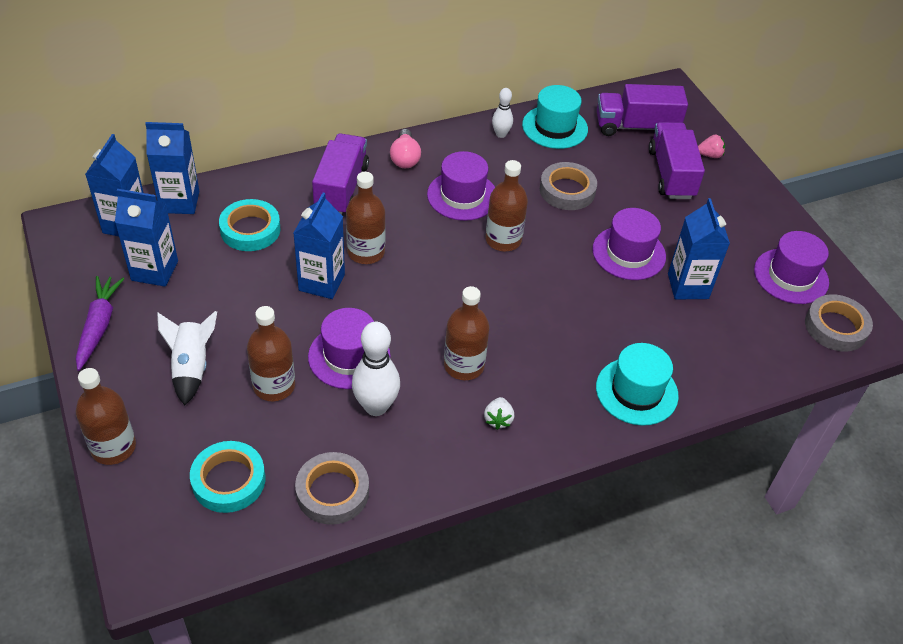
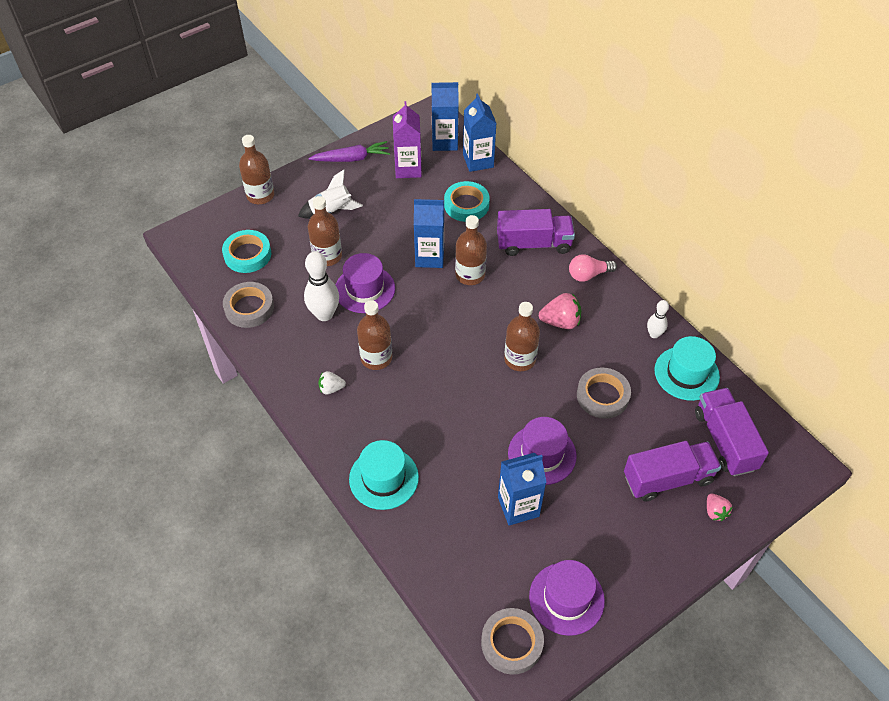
camera: 80 degrees right, 5 degrees up
(154, 271) = (408, 169): blue carton -> purple carton
(462, 196) = (560, 322): purple hat -> pink strawberry

